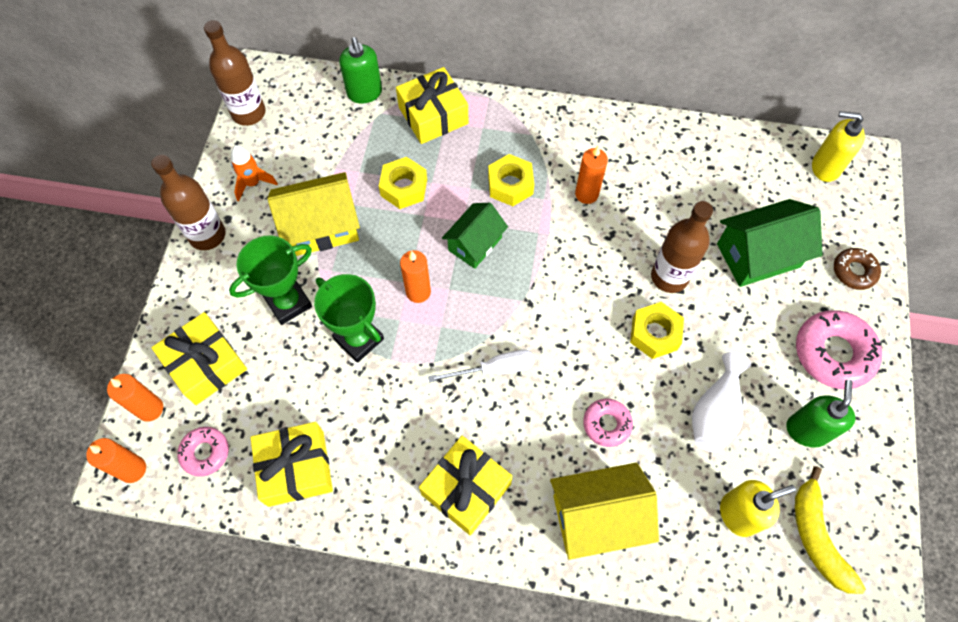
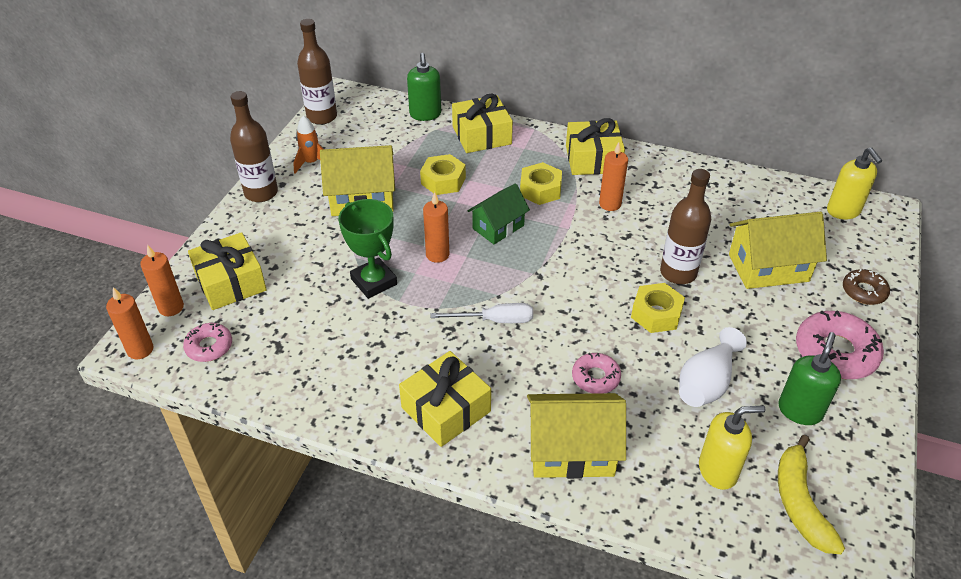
camera: 10 degrees right, 20 degrees down
(288, 303) = (317, 248): green trophy -> none
(296, 468) = (288, 370): yellow gift -> yellow gift (593, 159)
(758, 255) = (768, 267): green house -> yellow house
(825, 167) = (843, 211): yellow soap dispenser -> yellow soap dispenser turned 135 degrees counterclockwise

